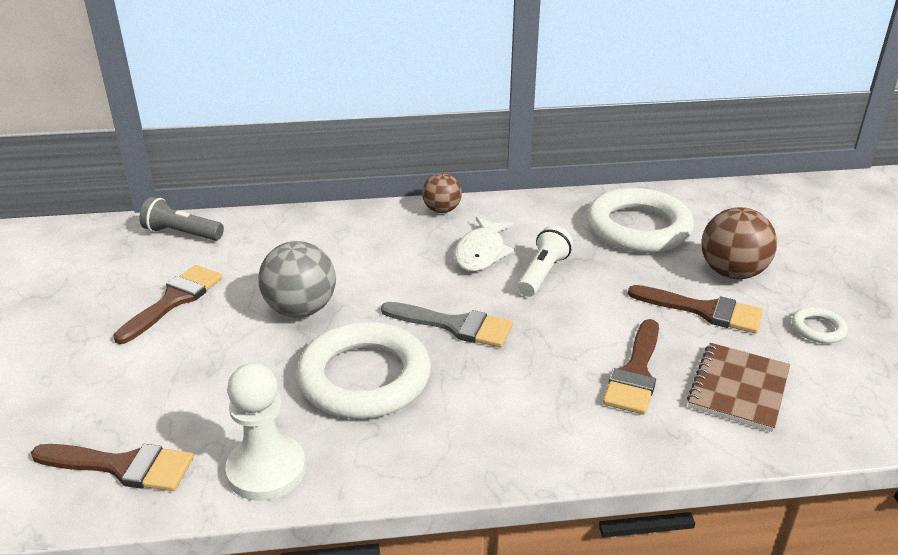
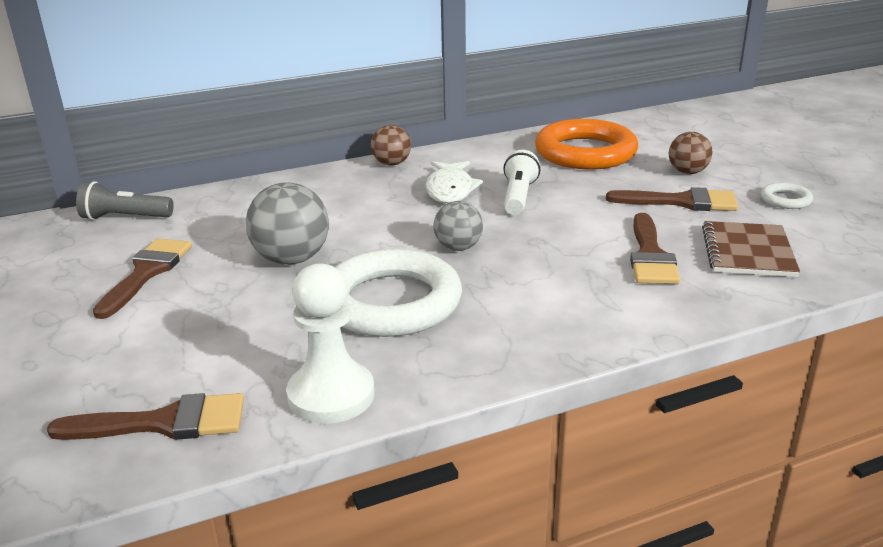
camera: 15 degrees left, 5 degrees down
(455, 325) = (458, 247): grey brush -> grey ball
(638, 228) = (585, 152): white ring -> orange ring
(732, 272) = (687, 172): brown ball -> brown ball, size x0.62

